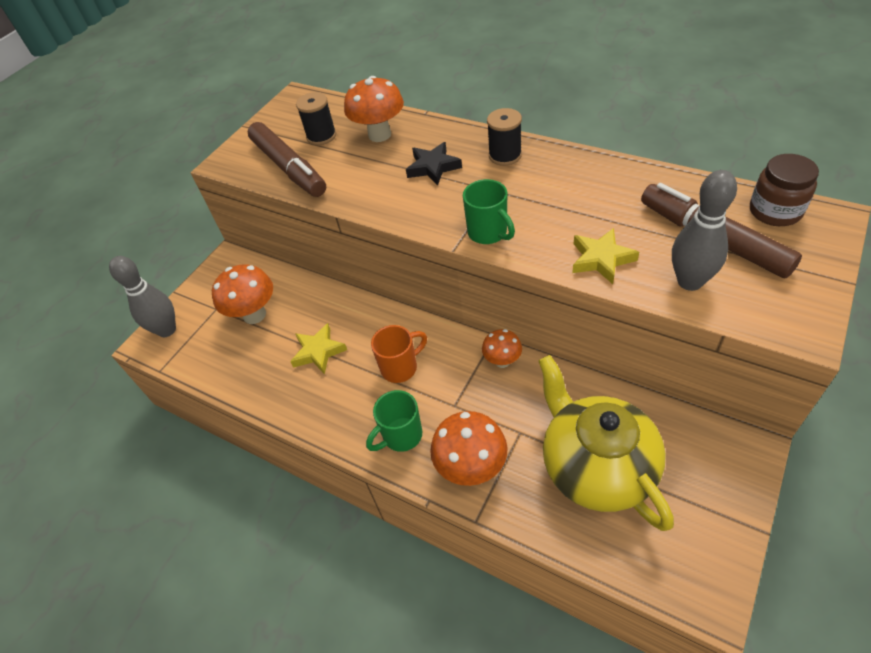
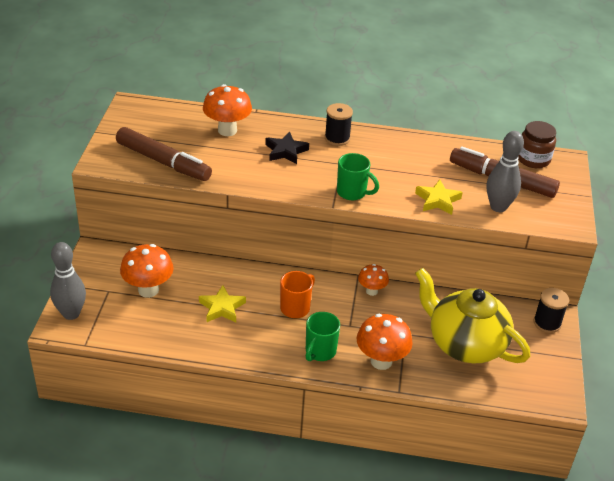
camera: 30 degrees left, 10 degrees down
(321, 136) = (176, 135): black spool -> black spool (547, 323)

